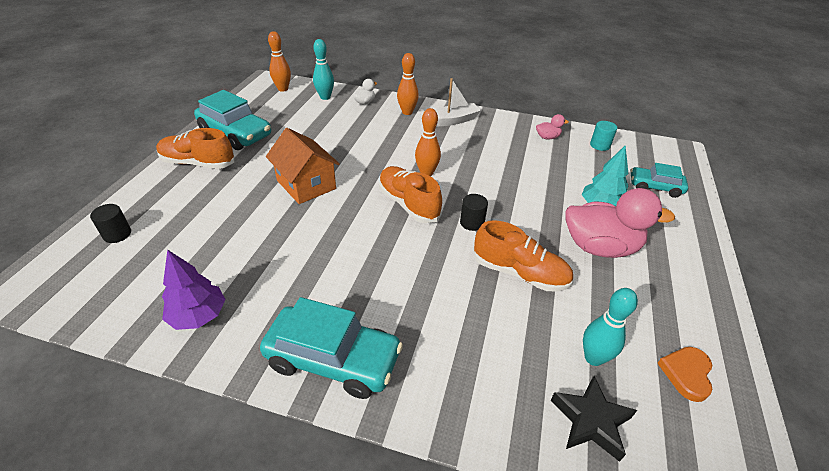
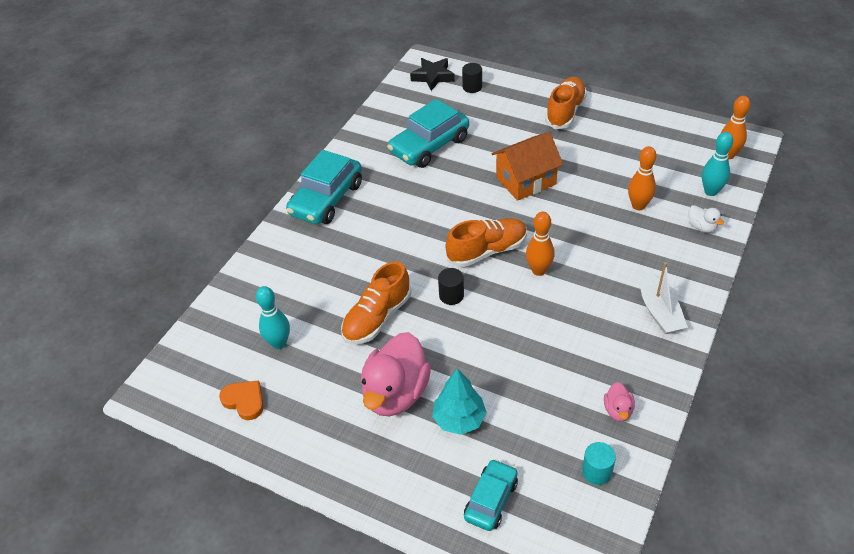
camera: 105 degrees right, 5 degrees up
(198, 316) = (381, 136): purple tree -> none
(236, 133) = (619, 128): turquoise car -> turquoise car (429, 146)
(407, 112) = (678, 266): orange bowling pin -> orange bowling pin (638, 206)
(591, 421) = (234, 324): black star -> black star (433, 77)

